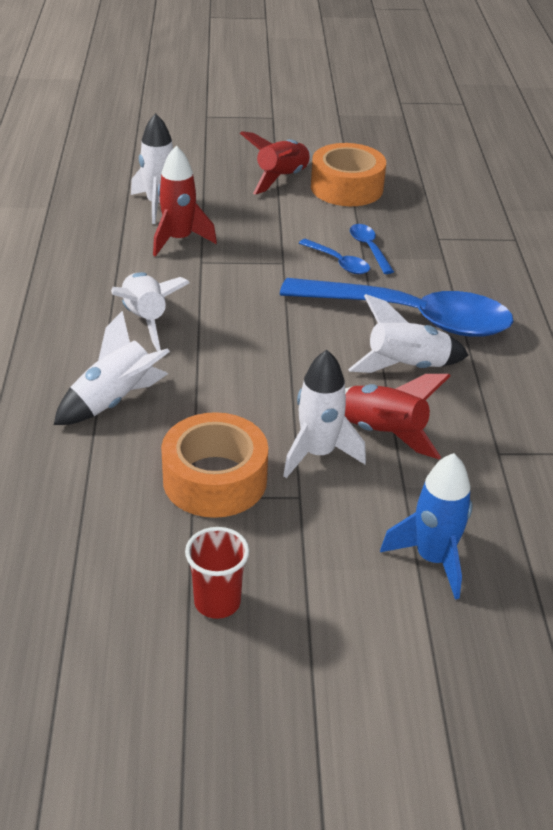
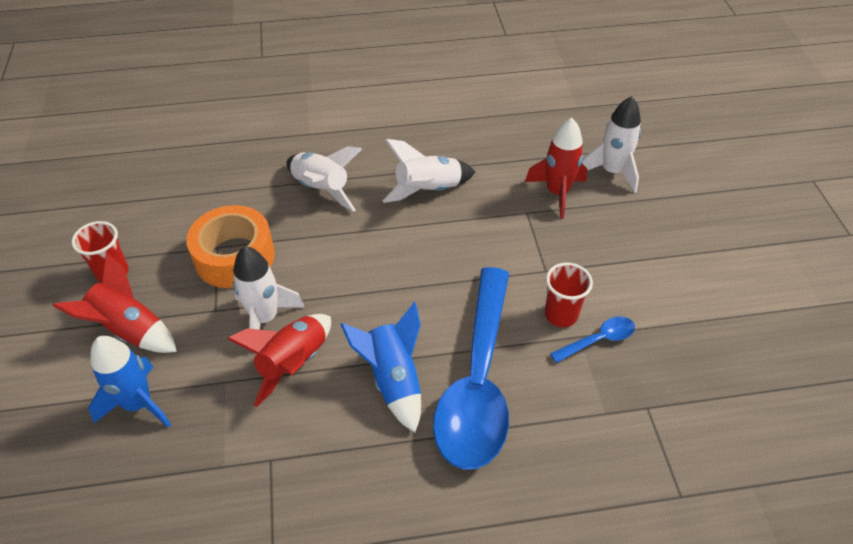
camera: 85 degrees right, 10 degrees up
(282, 178) = (710, 255): red rocket -> red rocket (130, 330)
(338, 262) = (561, 315): blue spoon -> red cup
(346, 188) = (720, 313): orange tape -> none
(406, 367) = (393, 380): white rocket -> blue rocket

